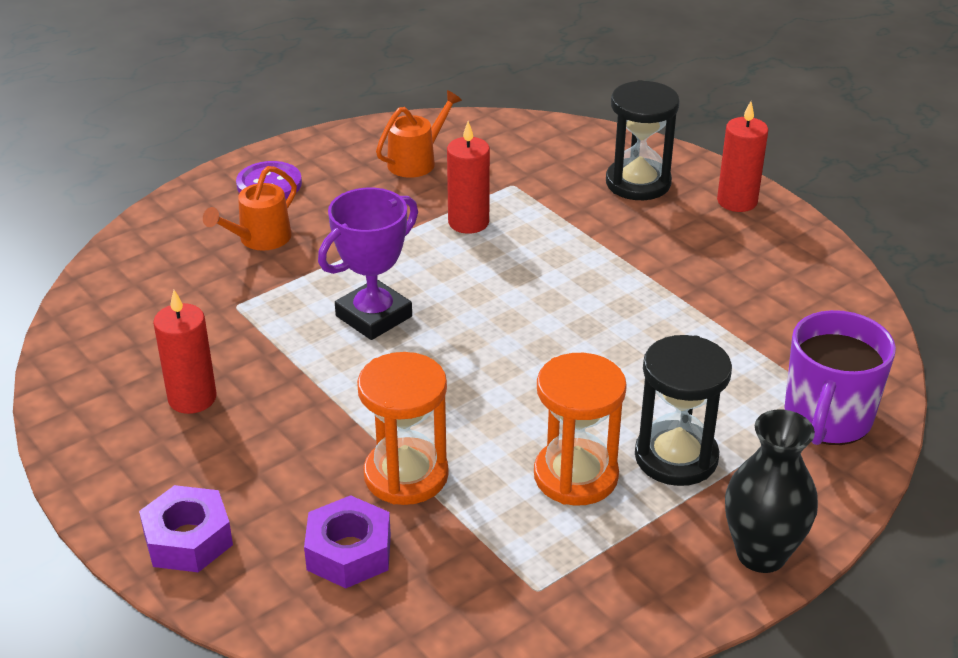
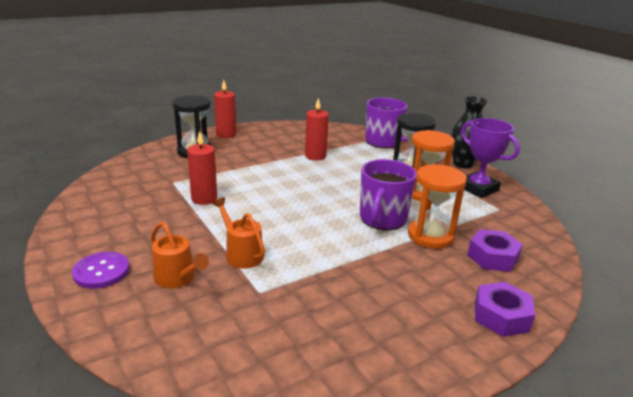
camera: 85 degrees left, 10 degrees down
(192, 398) = (364, 314): red candle -> red candle (315, 156)
(374, 316) = (289, 236): purple trophy -> purple trophy (478, 188)
(416, 161) = (120, 209): orange watering can -> orange watering can (241, 254)
(452, 416) = (382, 219): none -> purple mug

